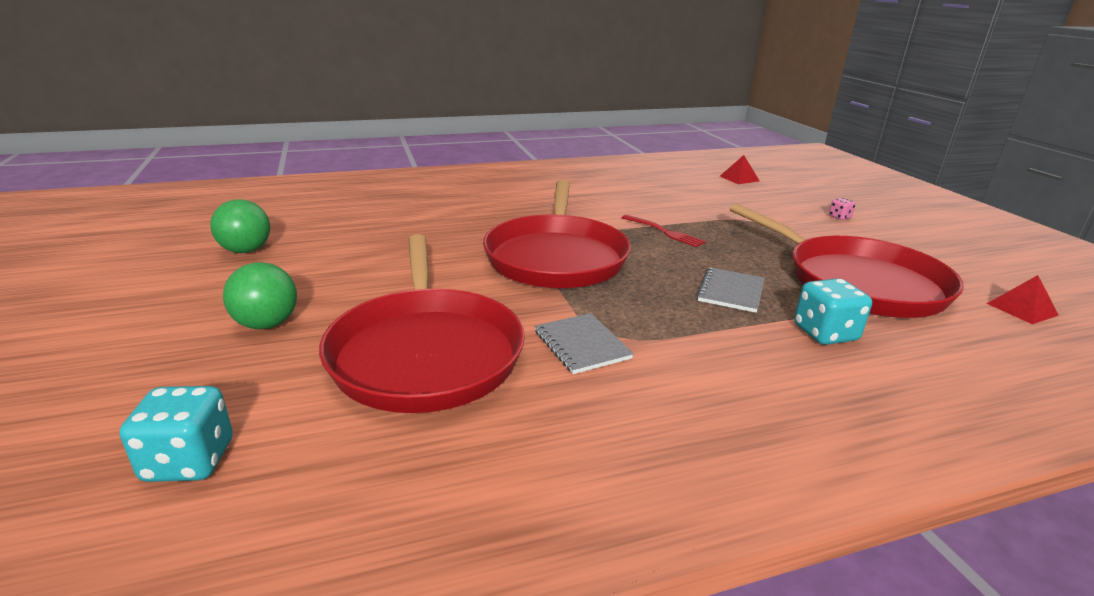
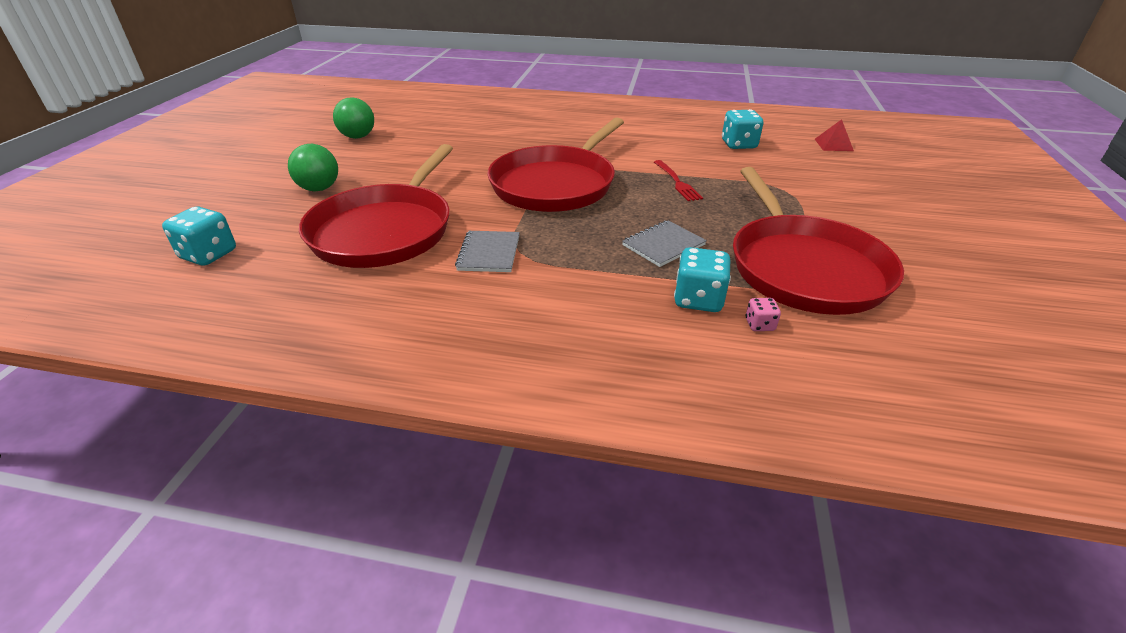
camera: 30 degrees right, 10 degrees up
(669, 190) = (738, 145): none -> turquoise dice
(839, 217) = (890, 204): pink dice -> pink dice (759, 325)
(1022, 309) = (959, 339): red pyramid -> none

